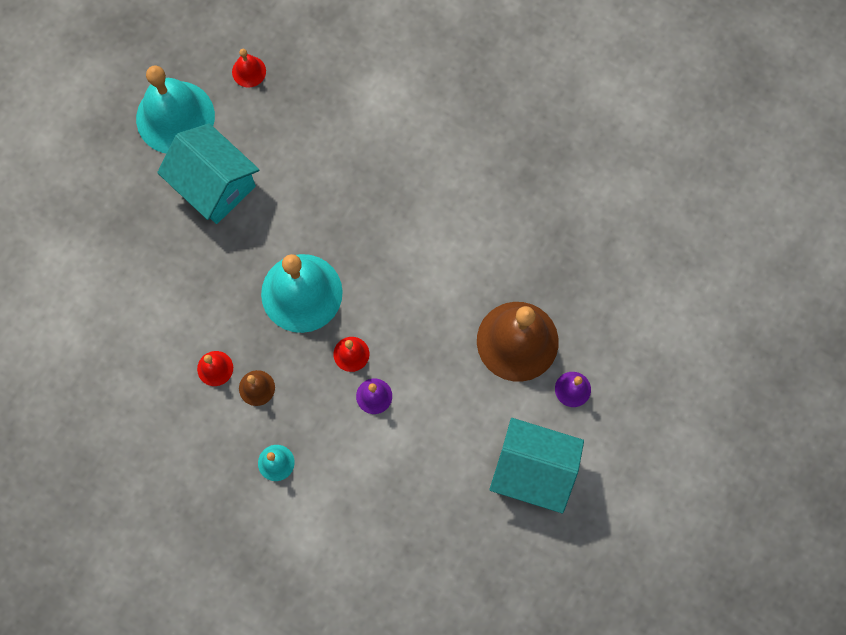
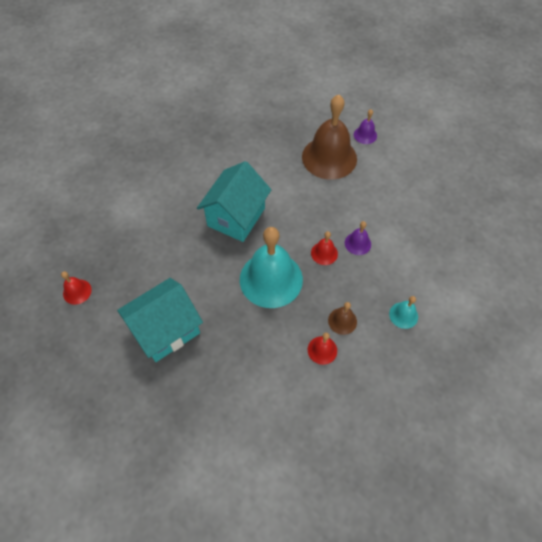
camera: 80 degrees left, 15 degrees down
(175, 117) = (96, 353): turquoise bell -> none
(533, 470) = (417, 162): turquoise house -> turquoise house (236, 217)

